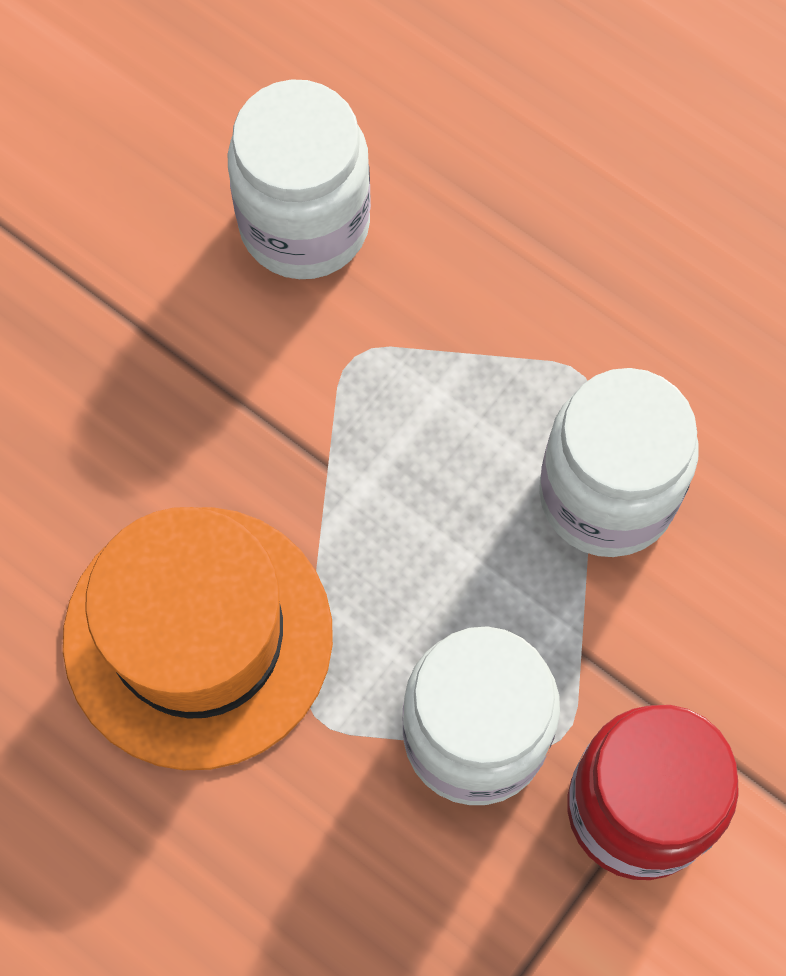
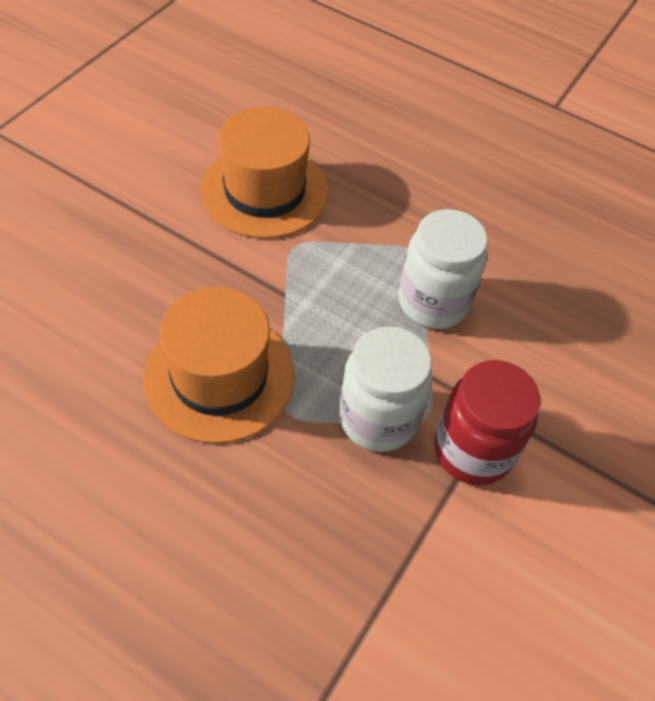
camera: 10 degrees left, 15 degrees down
(304, 224) = (264, 191): white jar -> orange hat

